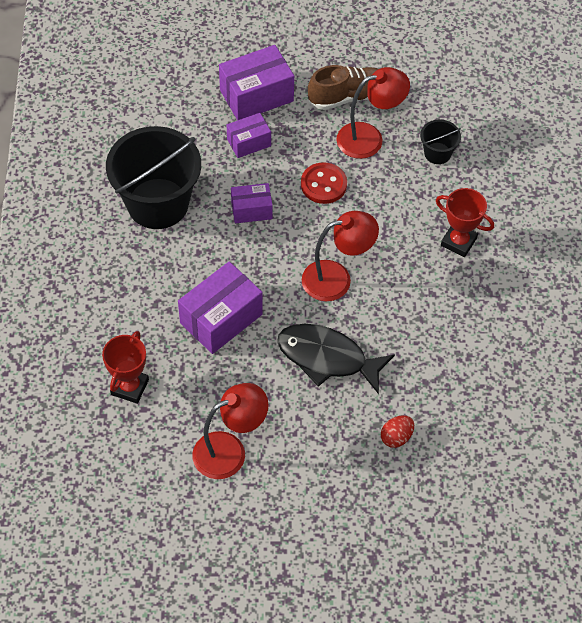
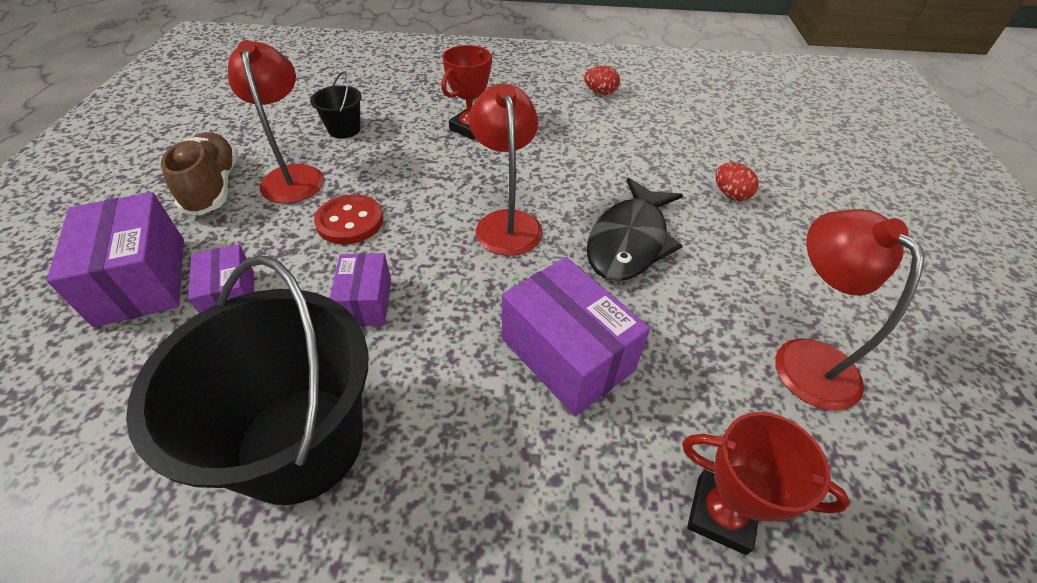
camera: 85 degrees left, 10 degrees down
(548, 344) = (600, 92): none -> red egg

